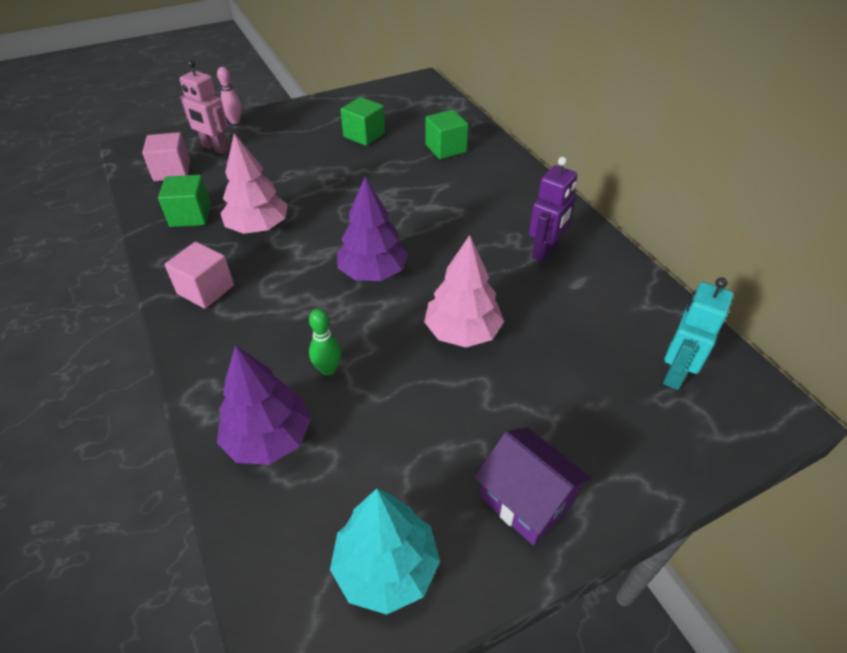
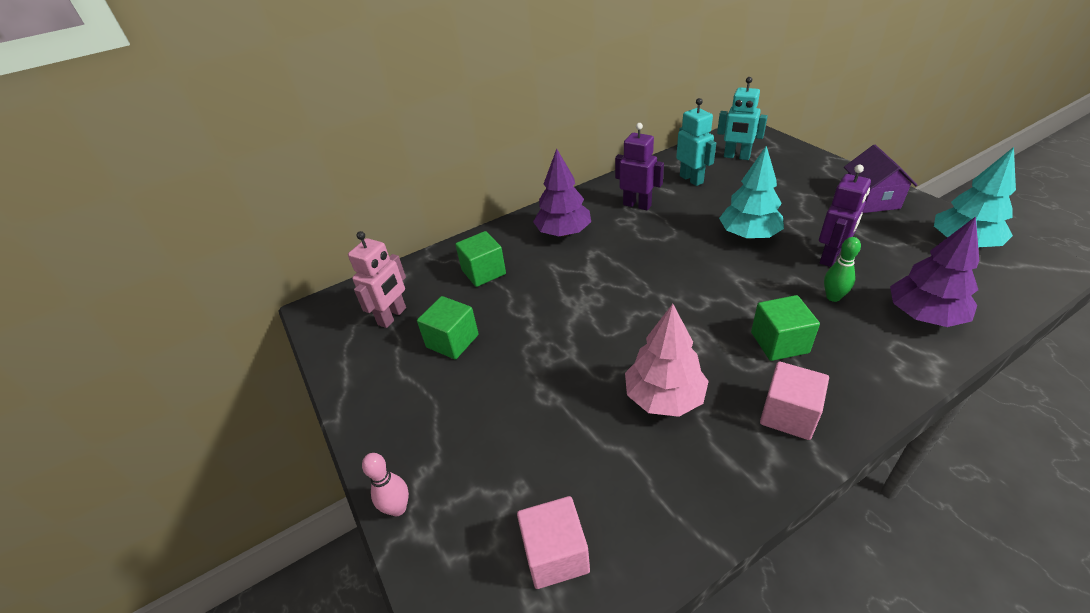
camera: 90 degrees left, 5 degrees down
(190, 215) = (661, 482): green cube -> green cube (779, 342)
(215, 148) = (483, 511): pink robot -> pink robot (392, 316)
(373, 272) = (702, 292): purple tree -> purple tree (563, 233)
(398, 394) = (830, 257): none -> purple robot
(462, 332) = (748, 235): pink tree -> turquoise tree
(526, 499) = (870, 200): purple house -> purple house turned 45 degrees counterclockwise
(605, 309) = (691, 179): none -> turquoise robot

